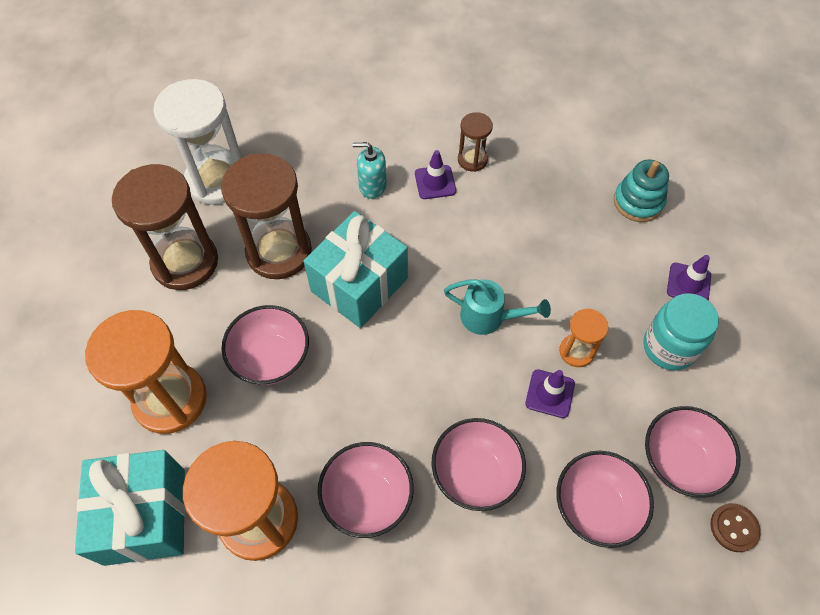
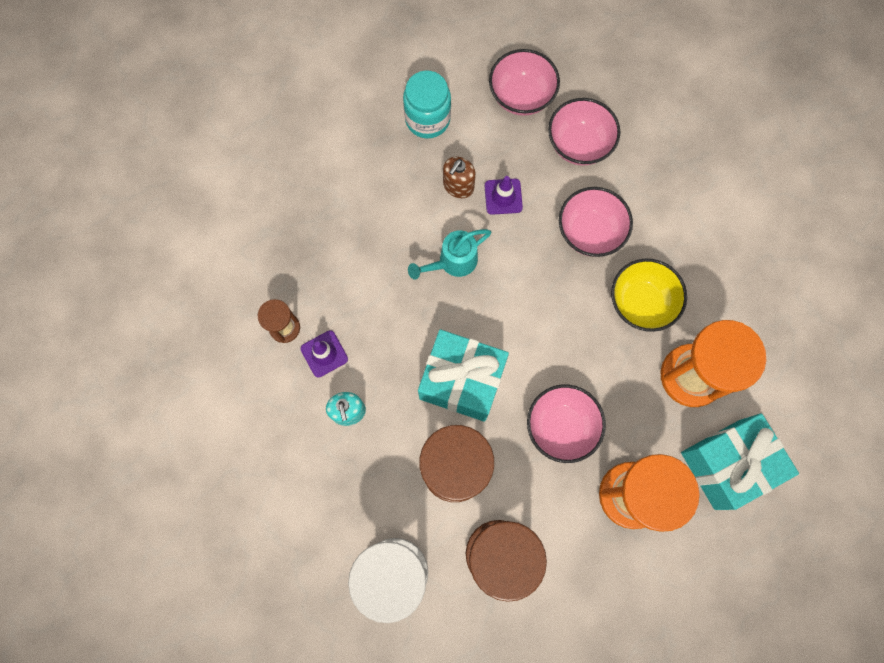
camera: 110 degrees left, 15 degrees up
(367, 498) = (641, 303): pink bowl -> yellow bowl
(488, 317) = (453, 262): turquoise watering can -> turquoise watering can turned 120 degrees counterclockwise
(576, 351) = (458, 186): orange hourglass -> brown soap dispenser
(638, 202) = (287, 170): turquoise stacking toy -> none
(688, 283) = (361, 115): purple traffic cone -> none
(734, 528) = (555, 55): brown button -> none

